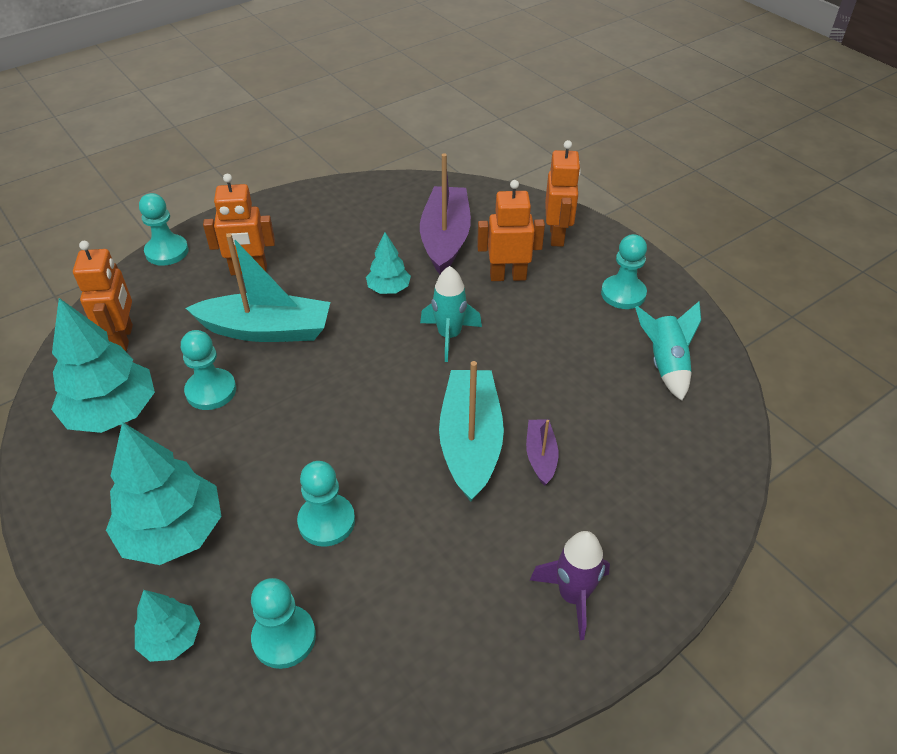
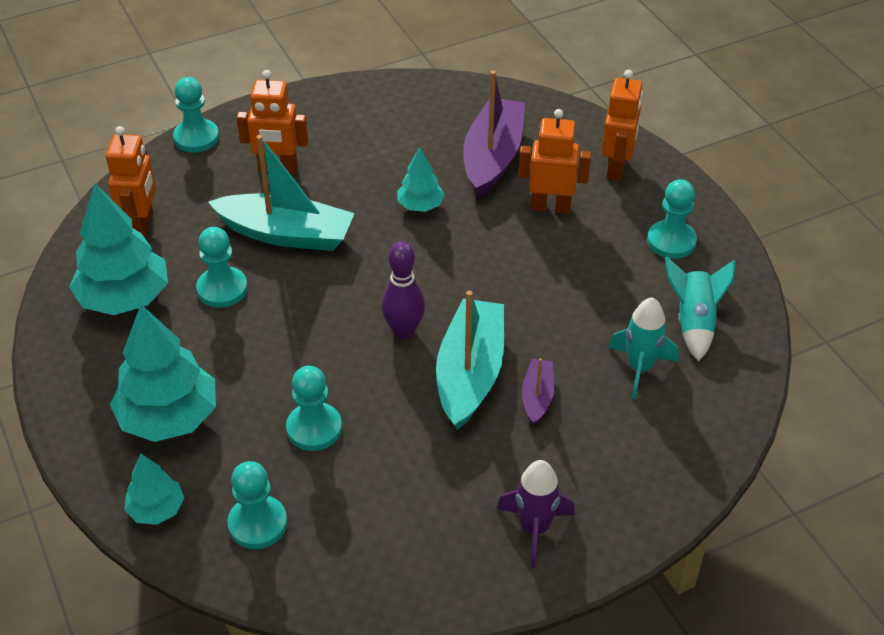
camera: 10 degrees right, 0 degrees up
(397, 408) = (404, 331): none -> purple bowling pin
(449, 336) = (473, 264): turquoise rocket -> turquoise rocket (640, 368)

